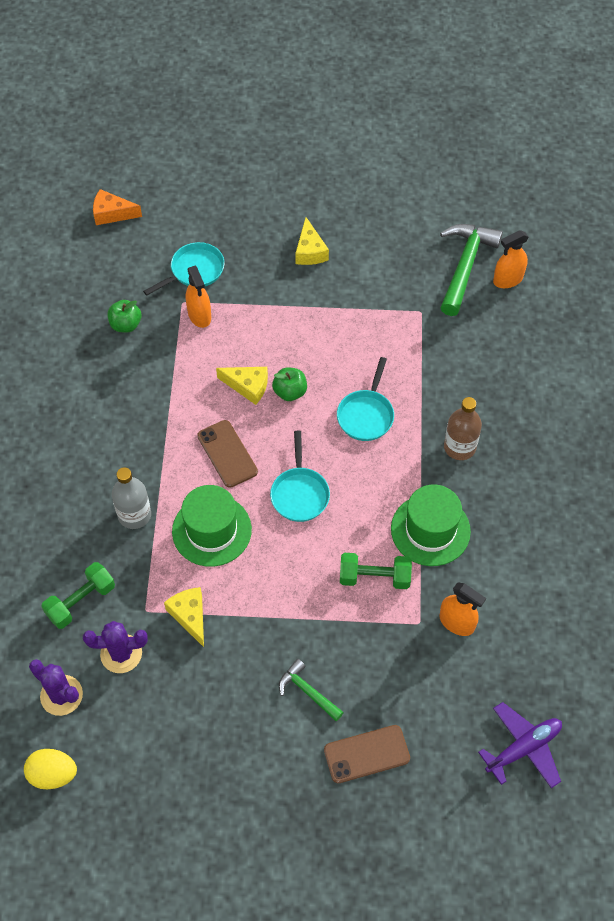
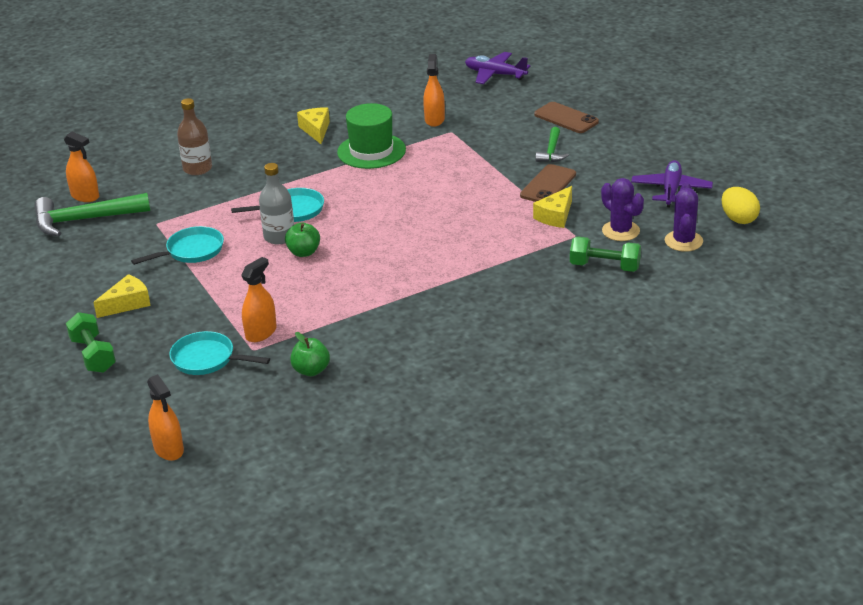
camera: 120 degrees left, 25 degrees down
(112, 214) = (168, 449): orange cheese -> orange spray bottle
(134, 515) = (503, 276): grey bottle -> grey bottle (279, 237)
(150, 751) = (671, 190): none -> purple plane
(211, 530) = (475, 236): green hat -> none
(227, 454) = (397, 257): brown phone -> brown phone (548, 185)
(248, 386) = (318, 275): yellow cheese -> yellow cheese (316, 130)
(299, 493) = (398, 211): turquoise pan -> turquoise pan (191, 251)
(374, 577) = (435, 158): green dumbbell -> green dumbbell (93, 355)
(459, 447) = (284, 163): brown bottle -> brown bottle (197, 169)

